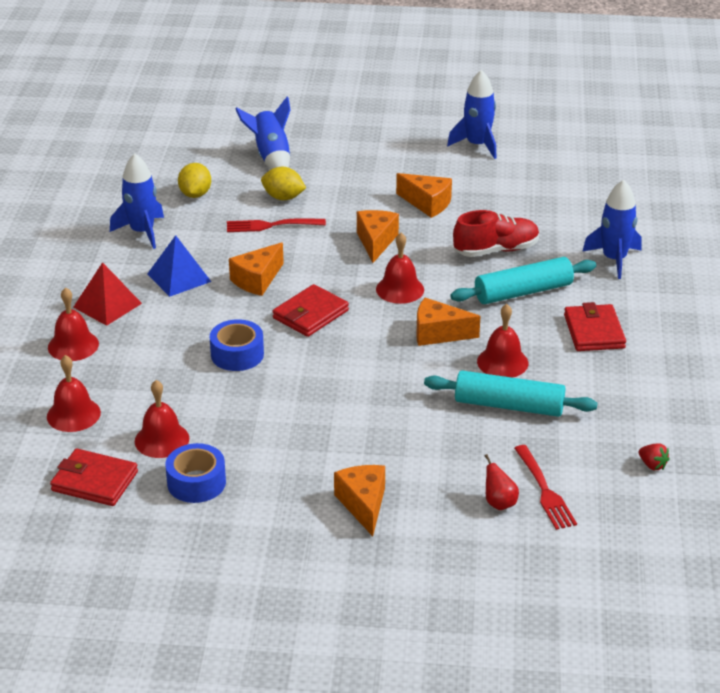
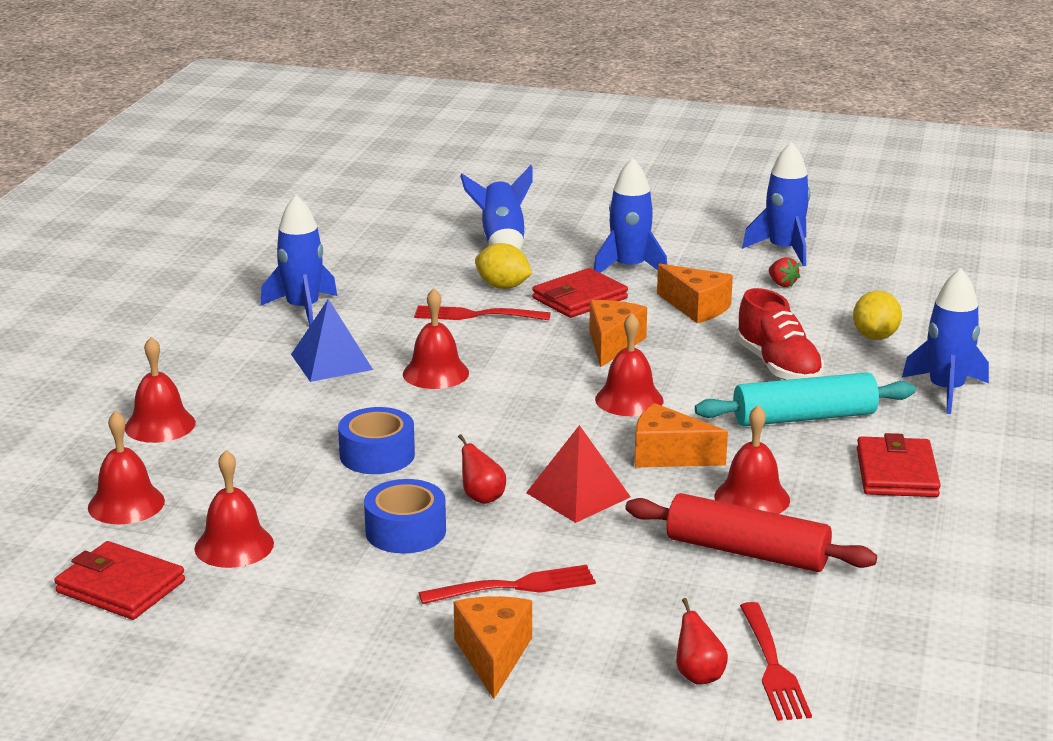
camera: 10 degrees right, 10 degrees down
(107, 305) = (224, 384): red pyramid -> red pyramid (578, 494)
(195, 194) = (388, 275): yellow lemon -> yellow lemon (875, 337)
(196, 482) = (262, 603): blue tape -> blue tape (405, 531)
(257, 280) = (435, 373): orange cheese -> red bell
(310, 314) = (495, 418): red wallet -> red wallet (579, 298)
(320, 382) = (482, 497): none -> red pear
(362, 450) = (513, 587): none -> red fork
(370, 172) = (629, 268): none -> blue rocket
(496, 250) = (778, 366): red shoe -> red shoe turned 75 degrees clockwise
(509, 405) = (747, 552): turquoise rolling pin -> red rolling pin
(652, 465) = (949, 650): red strawberry -> red strawberry (782, 284)

